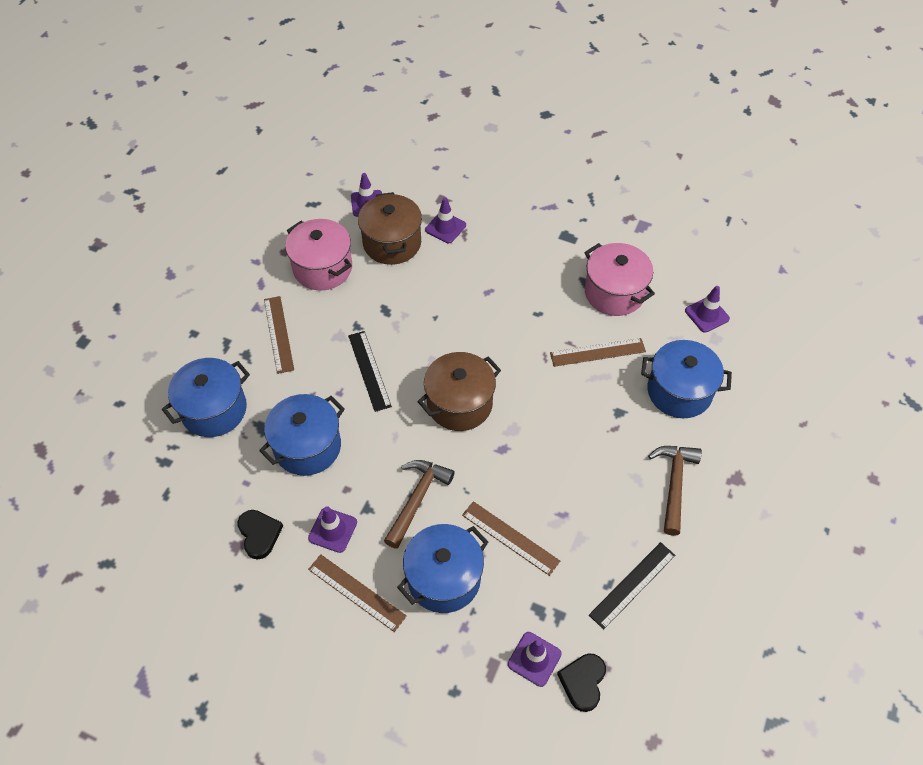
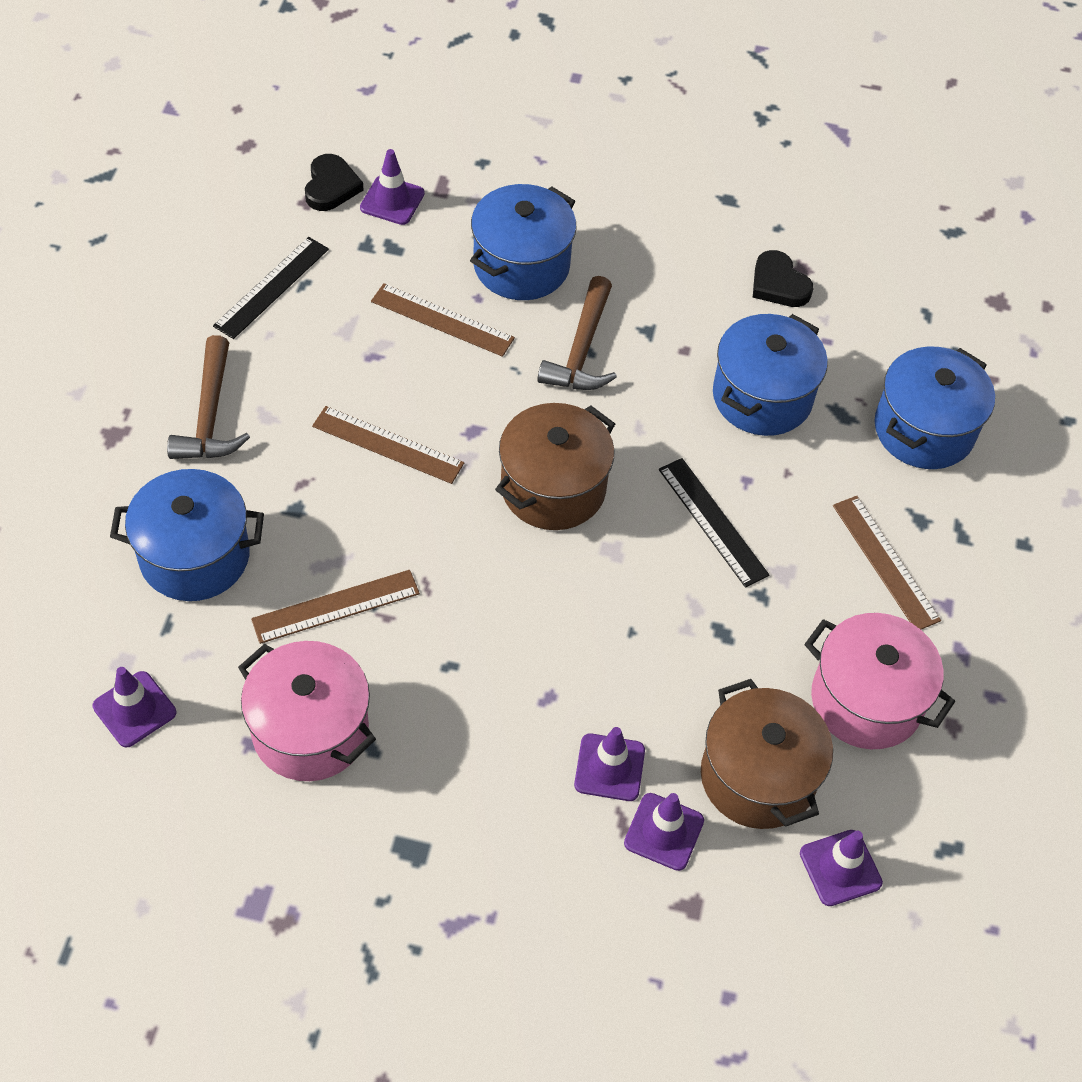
camera: 165 degrees right, 0 degrees up
(332, 530) = (684, 300): purple traffic cone -> purple traffic cone (609, 767)
(356, 592) = (628, 239): brown ruler -> brown ruler (387, 445)

